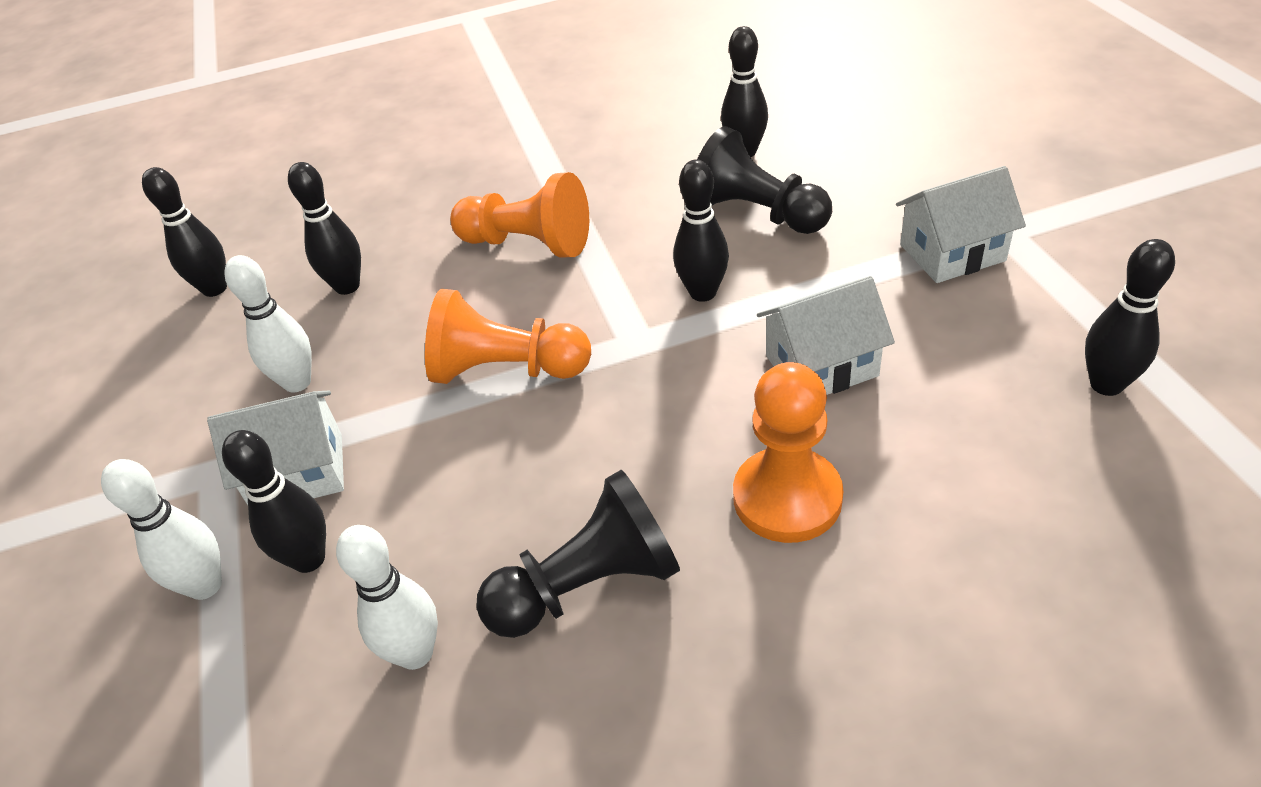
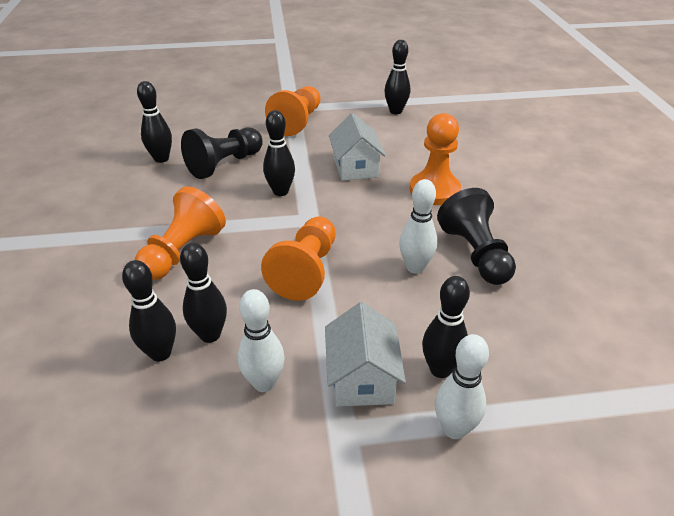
camera: 85 degrees left, 5 degrees down
(215, 289) = (89, 459): black bowling pin -> black bowling pin (210, 335)
(415, 653) = (512, 319): white bowling pin -> white bowling pin (415, 267)
(952, 253) = (297, 122): white house -> orange pawn

